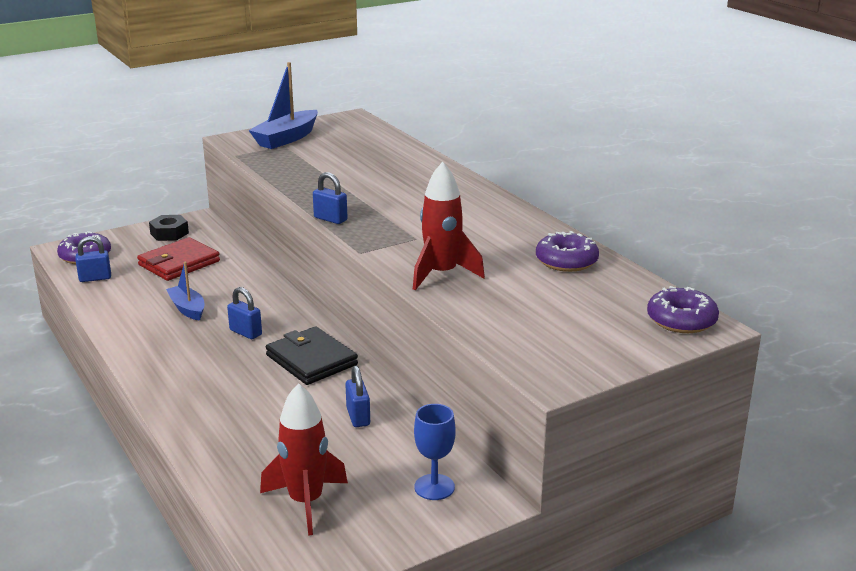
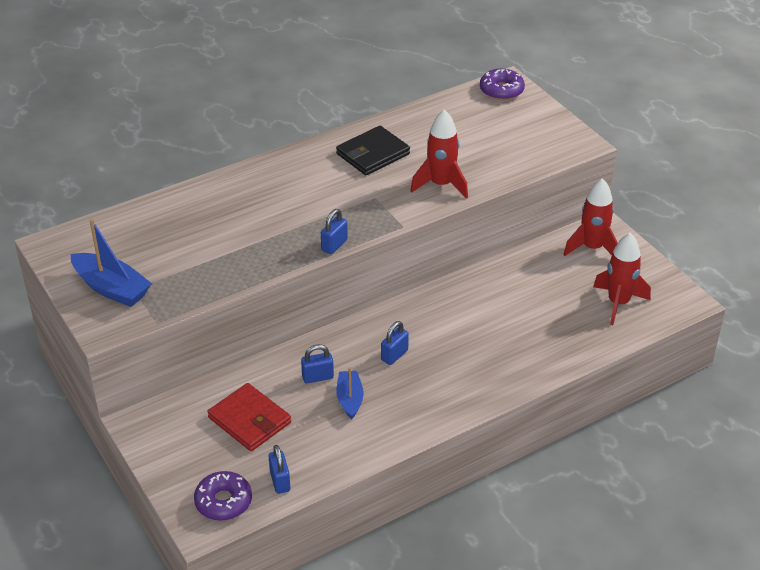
camera: 90 degrees left, 15 degrees up
(169, 233) = (171, 440): black nut -> none
(187, 309) = (350, 399): blue boat -> blue boat turned 120 degrees clockwise
(311, 360) = (439, 312): black wallet -> black wallet (373, 154)
(358, 417) = (517, 284): blue padlock -> blue padlock (317, 377)
(434, 487) = (592, 248): blue goblet -> red rocket
(566, 261) = (416, 128): purple donut -> none

